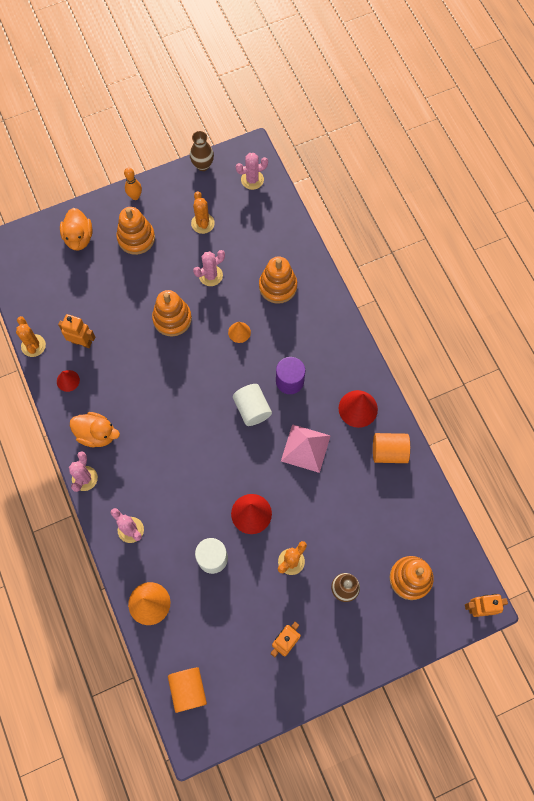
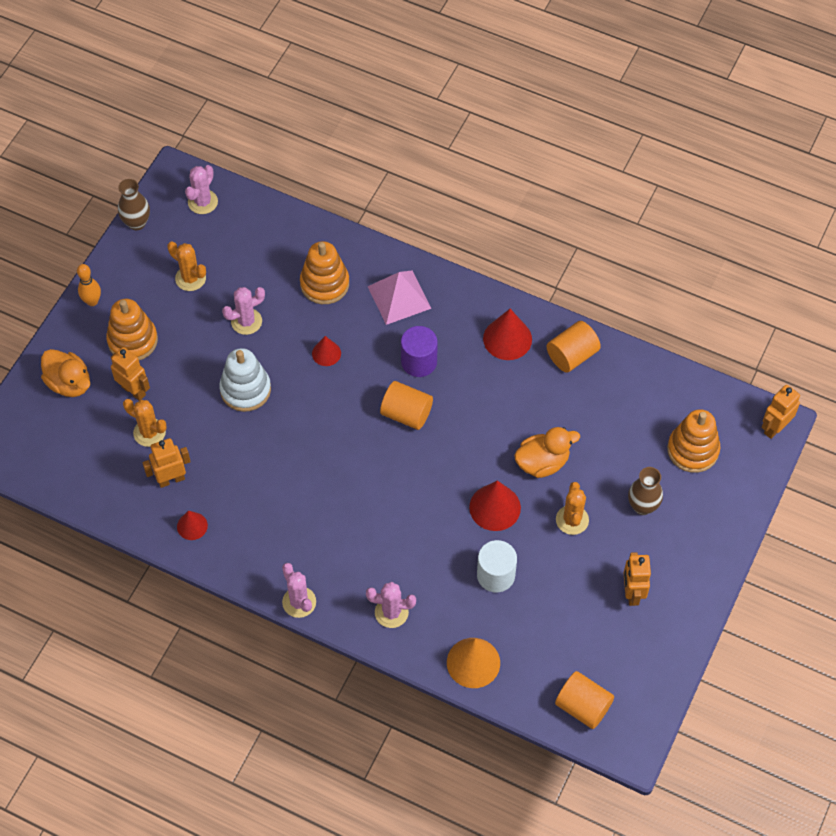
camera: 40 degrees left, 10 degrees down
(33, 345) = (121, 520): orange cactus -> orange cactus (149, 432)
(97, 434) = (272, 552): orange duck -> orange duck (542, 462)
(109, 270) = (134, 390): none -> orange robot
(172, 319) = (245, 389): orange stacking toy -> white stacking toy
(210, 275) = (246, 321): pink cactus -> pink cactus turned 45 degrees clockwise
(239, 332) = (326, 353): orange cone -> red cone
(252, 409) = (406, 414): white cylinder -> orange cylinder
(305, 448) = (491, 410): pink pyramid -> pink pyramid (399, 297)

